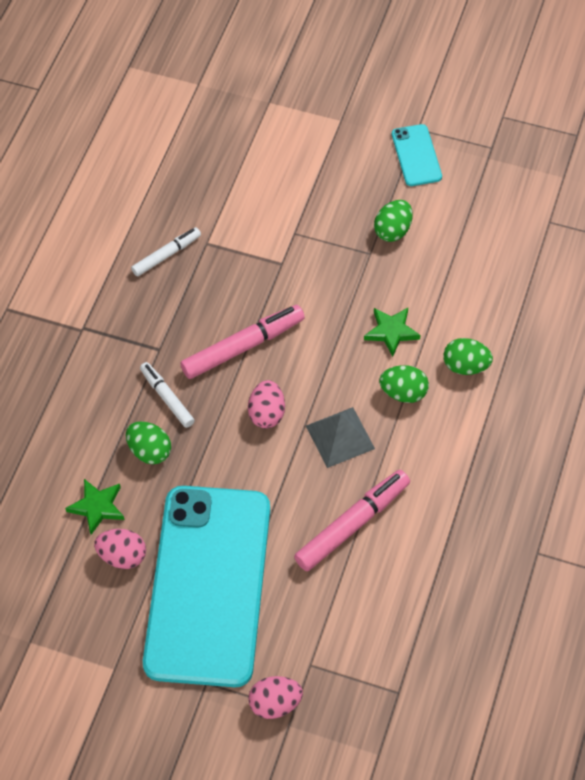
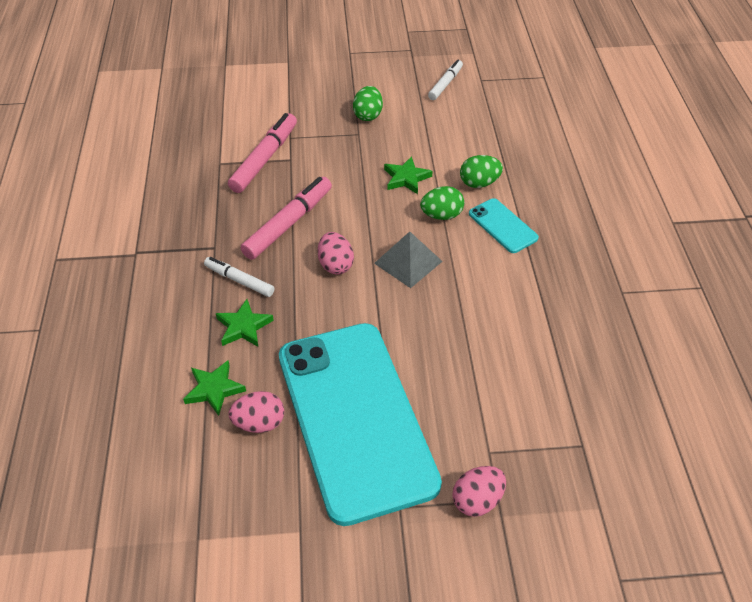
camera: 25 degrees left, 10 degrees down
(150, 451) = (243, 327): green egg -> green star
(167, 255) = (189, 180): white marker -> white marker (445, 84)
(352, 524) = (458, 323): pink marker -> pink marker (265, 159)
(416, 155) = (358, 67): turquoise phone -> turquoise phone (502, 226)

